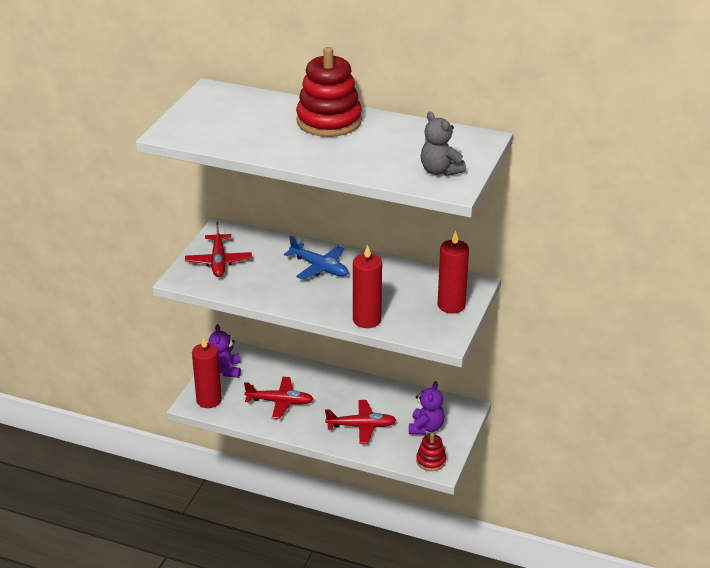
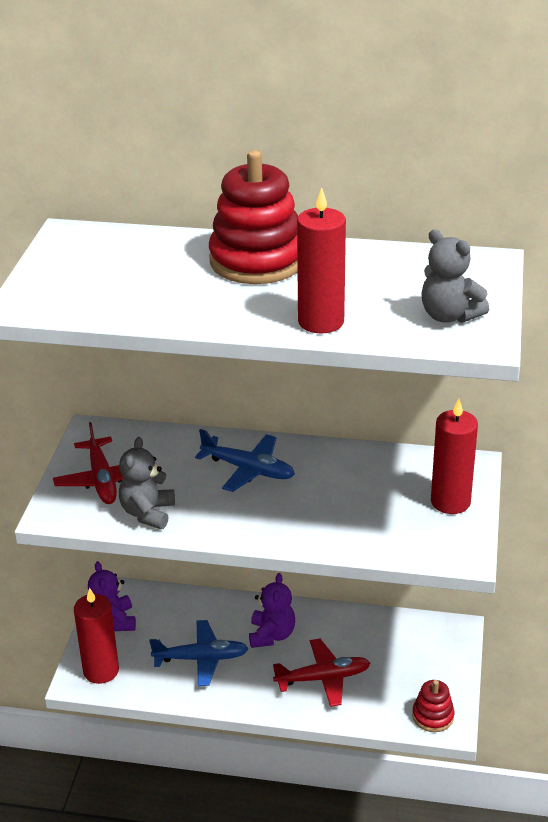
camera: 10 degrees left, 0 degrees up
(243, 286) = (148, 513): none -> grey teddy bear
(280, 402) = (201, 658): red plane -> blue plane
(367, 320) = (341, 540): red candle -> red candle (321, 322)
(426, 428) = (410, 667): purple teddy bear -> purple teddy bear (271, 635)

